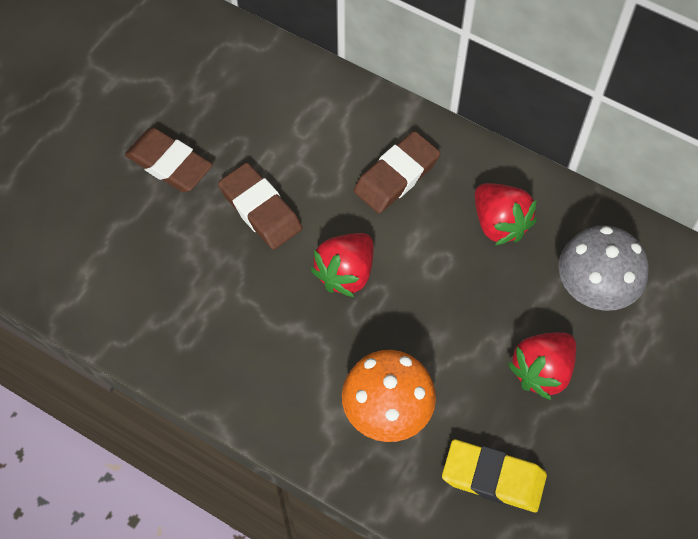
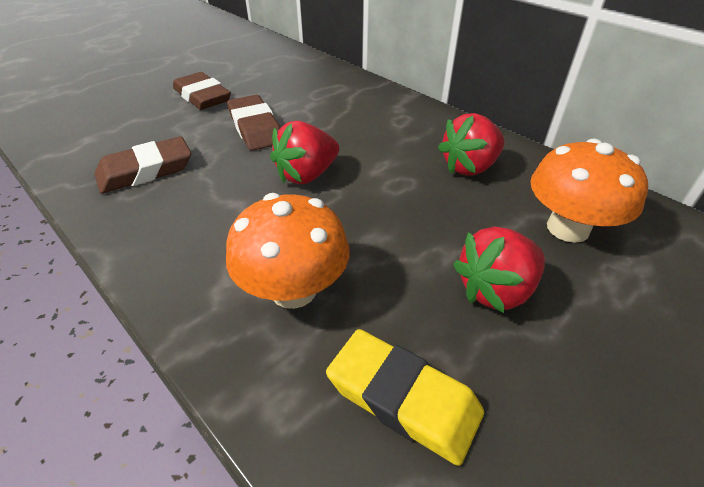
camera: 15 degrees right, 20 degrees down
(396, 176) = (382, 127): brown eraser -> brown eraser (146, 171)
(499, 223) = (469, 167): red strawberry -> red strawberry turned 75 degrees clockwise
(594, 287) = (568, 228): grey mushroom -> orange mushroom

